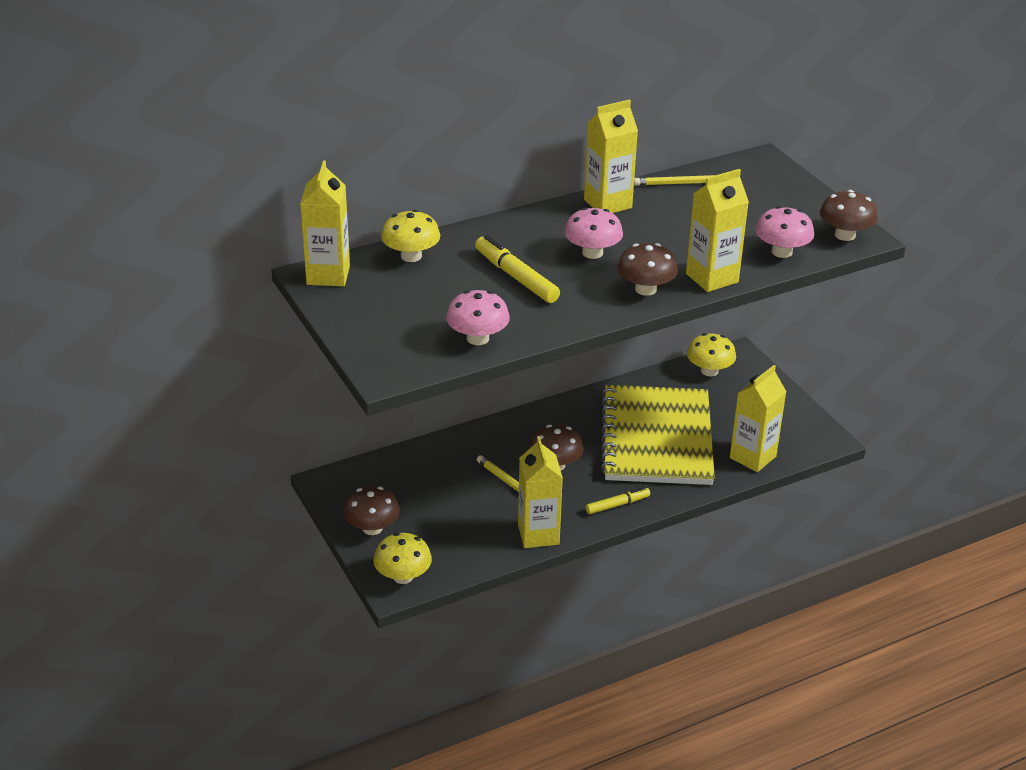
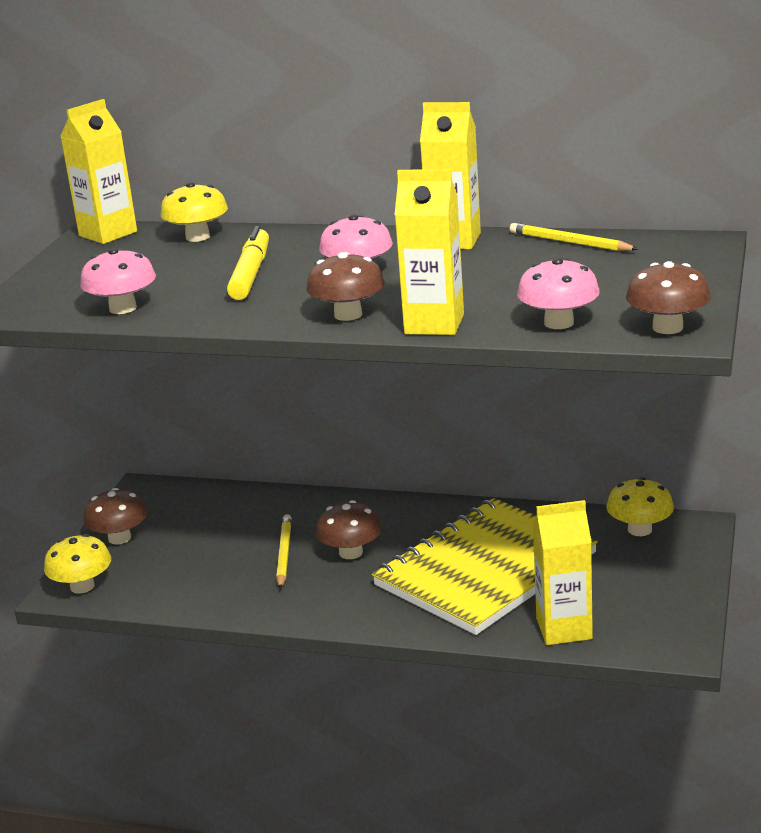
camera: 45 degrees right, 10 degrees down
(538, 534) = (242, 604): yellow carton -> none
(617, 505) = (354, 612): yellow marker -> none

